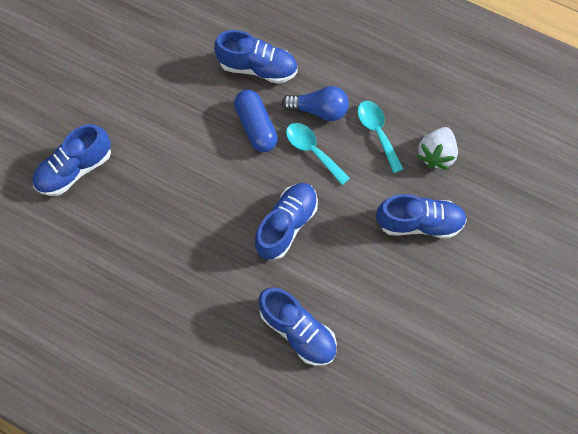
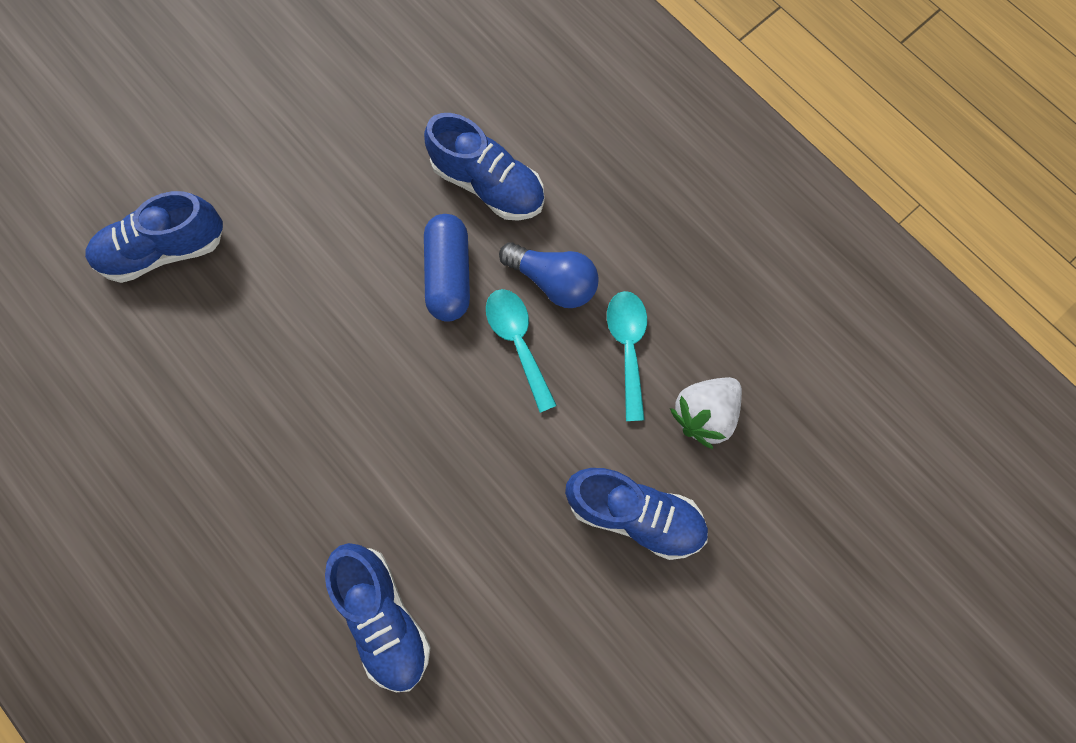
camera: 20 degrees right, 5 degrees up
(286, 225) = (433, 444): blue shoe -> none

